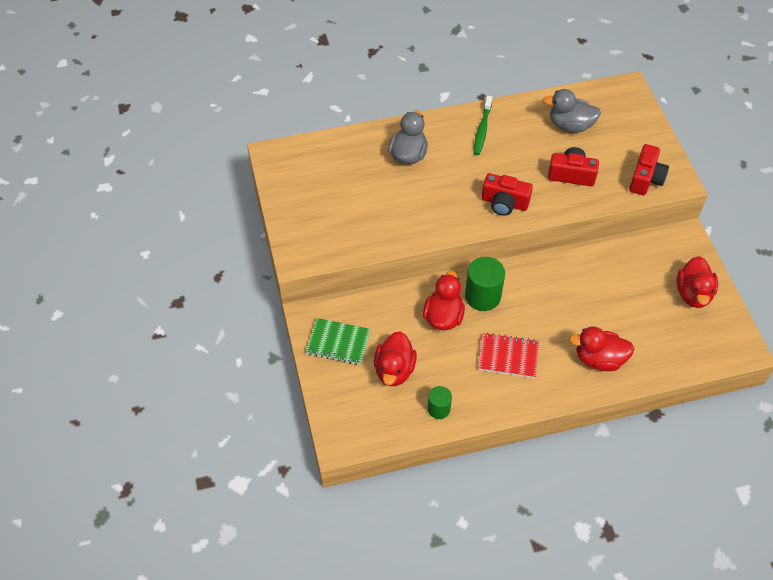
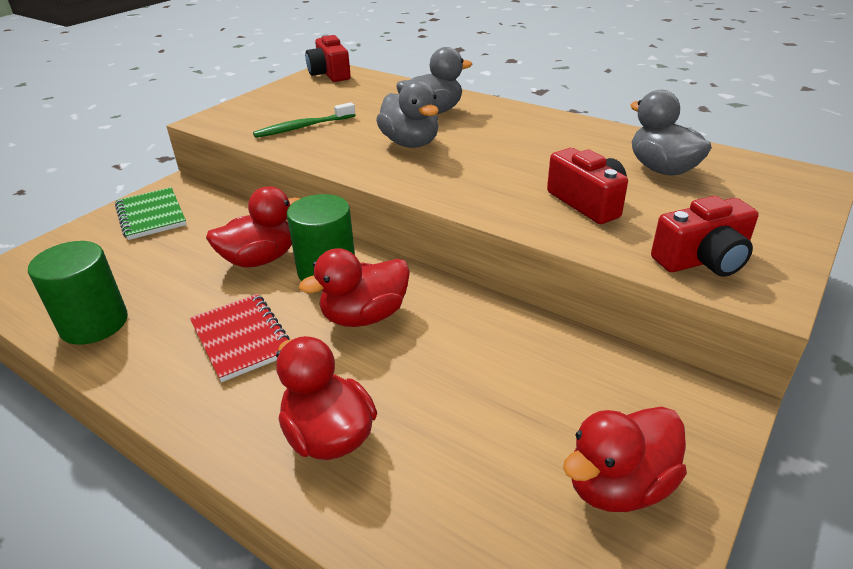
camera: 50 degrees right, 20 degrees down
(394, 370) = (138, 264): red duck -> red duck (364, 316)
(438, 409) = (94, 323): green cylinder -> green cylinder, size x1.69
(439, 191) = (410, 143): none -> grey duck
(482, 129) = (542, 129): green toothbrush -> green toothbrush (303, 127)
(504, 203) = (458, 182): red camera -> red camera (329, 74)

